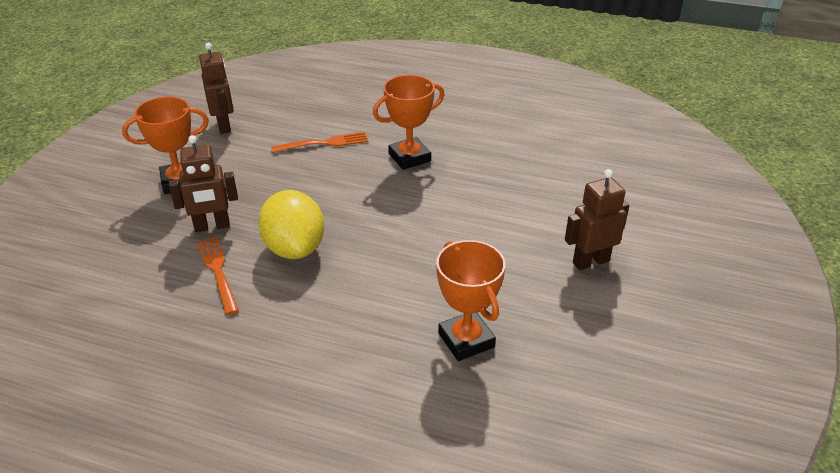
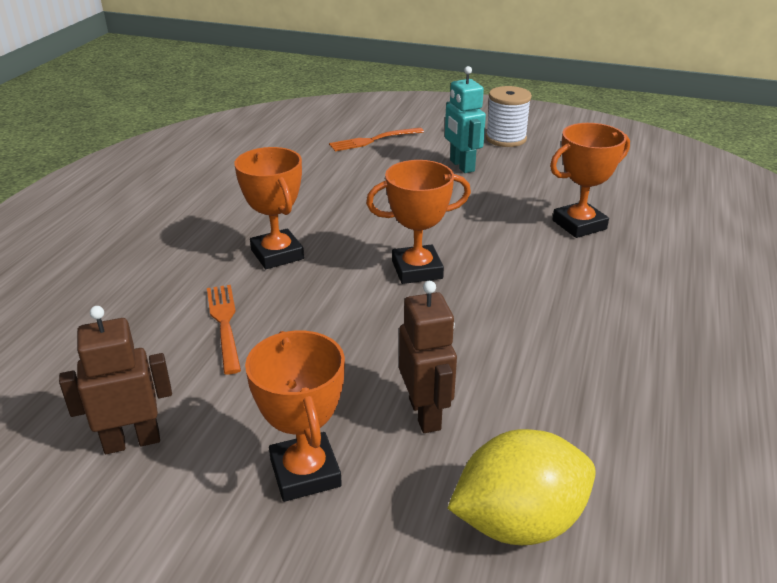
camera: 90 degrees left, 5 degrees down
(218, 271) = (522, 394): orange fork -> orange fork (373, 140)
(294, 248) = (465, 332): yellow lemon -> yellow lemon (518, 522)
(384, 226) = (417, 270): none -> orange trophy
(590, 261) = (461, 166): brown robot -> turquoise robot
(678, 303) = (506, 139): none -> white spool

